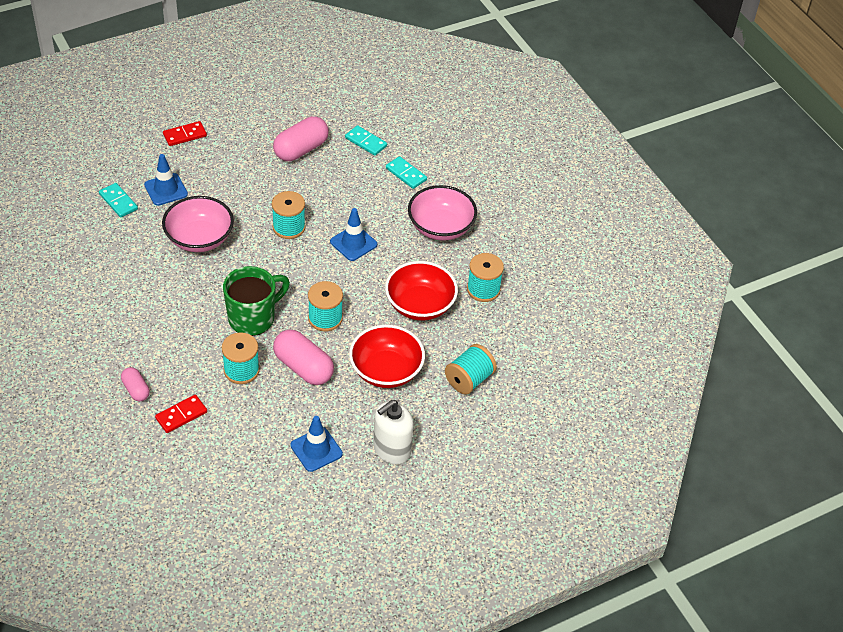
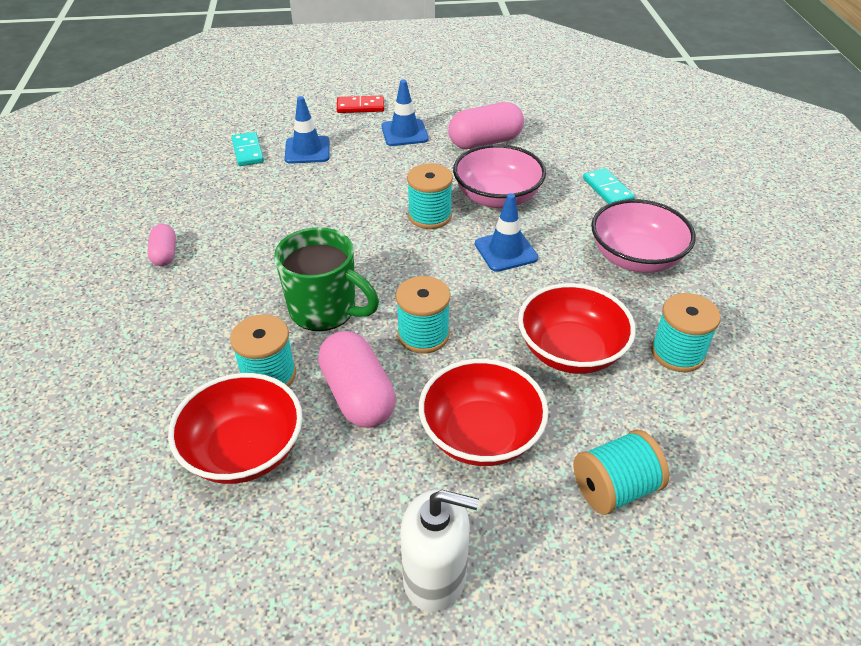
camera: 25 degrees right, 5 degrees down
(136, 390) = (113, 363): pink capsule -> pink capsule (165, 254)
(181, 415) = (146, 416): red domino -> none
(199, 238) = (314, 205): pink bowl -> pink bowl (497, 197)
(253, 318) = (325, 310): green mug -> green mug turned 45 degrees clockwise
(253, 417) = (244, 450): none -> red bowl
(316, 449) = (309, 535): blue traffic cone -> blue traffic cone (404, 133)
(366, 142) = (568, 149): turquoise domino -> none
(391, 449) = (435, 576): white soap dispenser -> white soap dispenser turned 150 degrees counterclockwise

